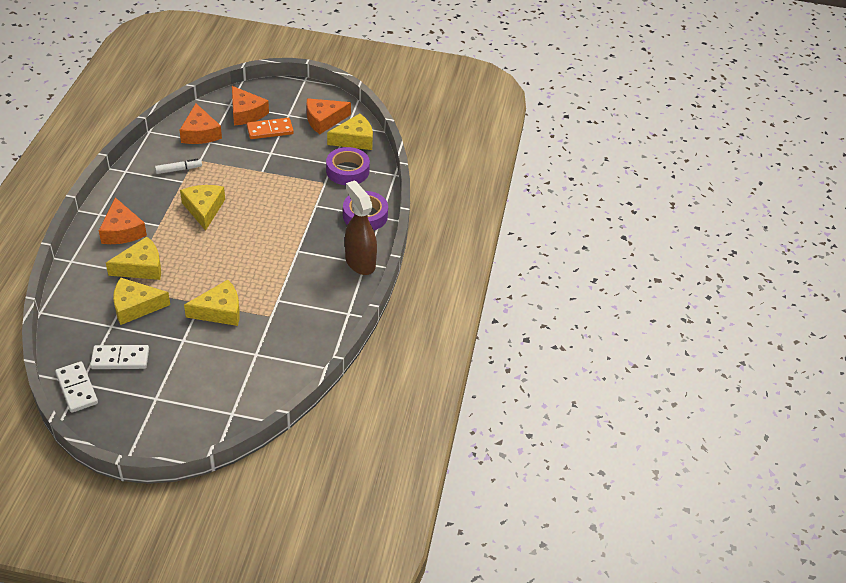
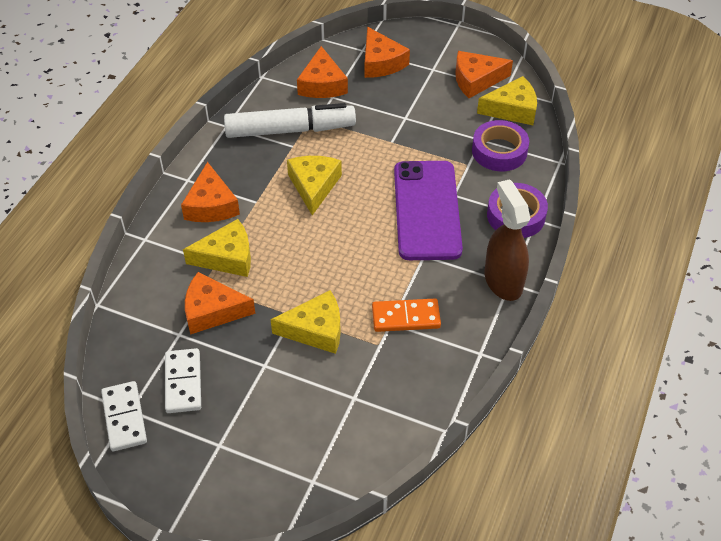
camera: 15 degrees right, 5 degrees up
(120, 359) = (183, 382): white domino -> white domino turned 75 degrees clockwise
(135, 306) = (212, 310): yellow cheese -> orange cheese
(179, 169) = (290, 130): white marker -> white marker, size x2.28
(270, 130) = (407, 88): orange domino -> orange domino (406, 317)
(296, 218) = (427, 210): none -> purple phone

